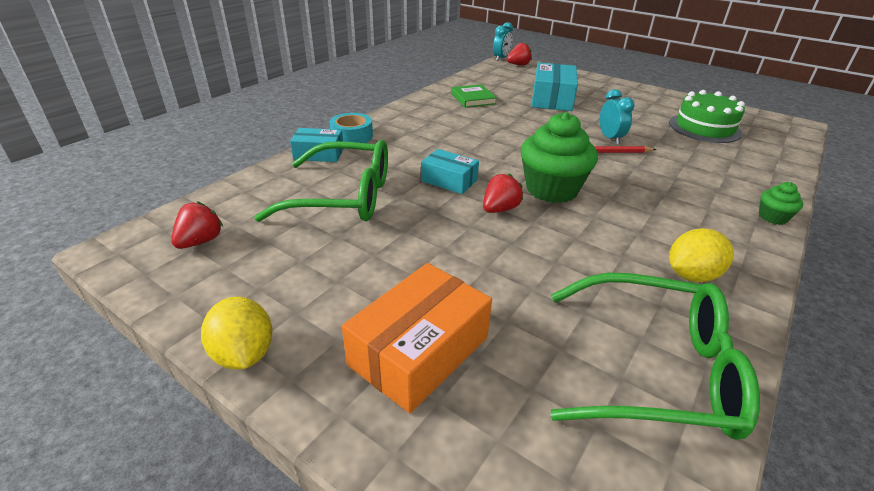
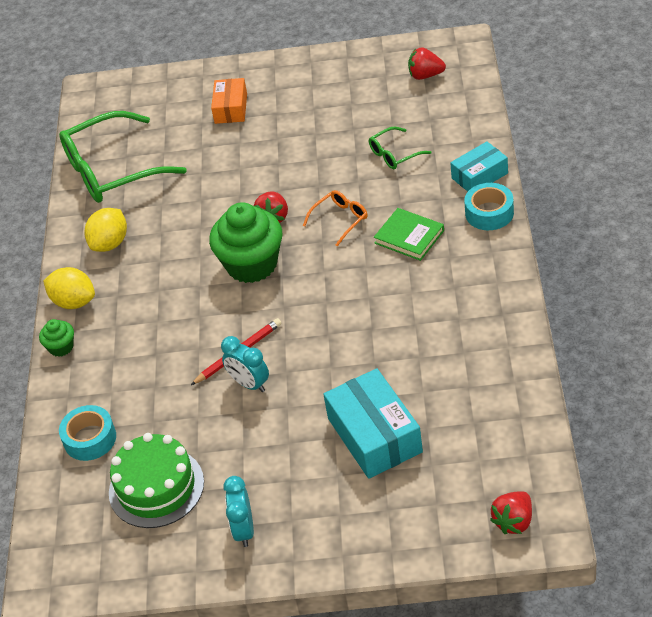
camera: 150 degrees right, 10 degrees up
(201, 241) = (425, 75): red strawberry -> red strawberry turned 105 degrees clockwise
(244, 354) = (308, 59): yellow lemon -> yellow lemon (74, 302)
(343, 197) = (394, 154): green glasses -> green glasses, size x0.46
(419, 351) = (231, 108): orange box -> orange box, size x0.61
(449, 180) = (340, 220): turquoise box -> orange glasses
(473, 98) = (463, 364): green book -> green book (409, 237)
(501, 58) = (563, 528): turquoise clock -> turquoise clock (244, 530)
(751, 160) = (90, 439): none -> turquoise tape

